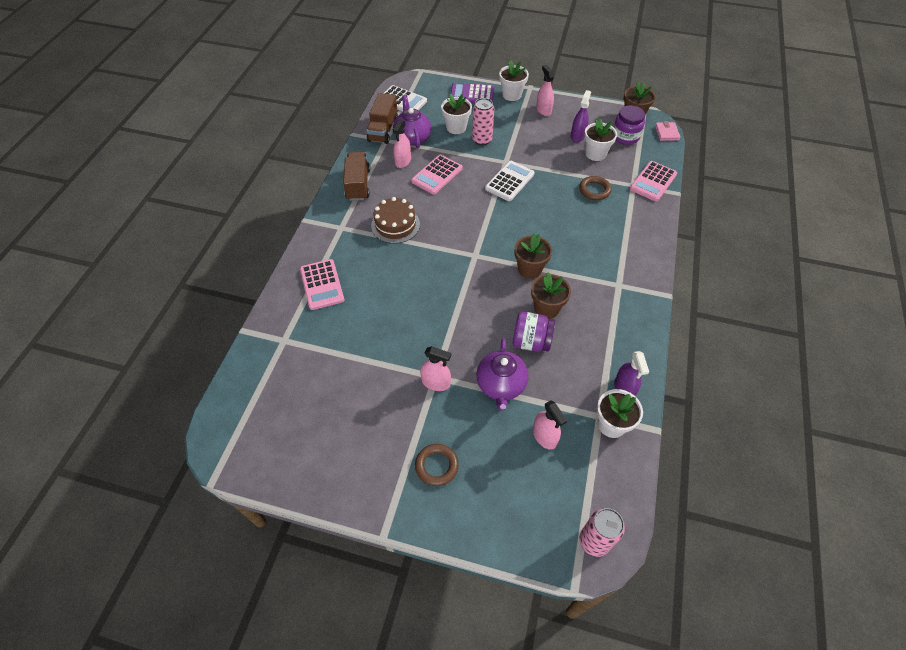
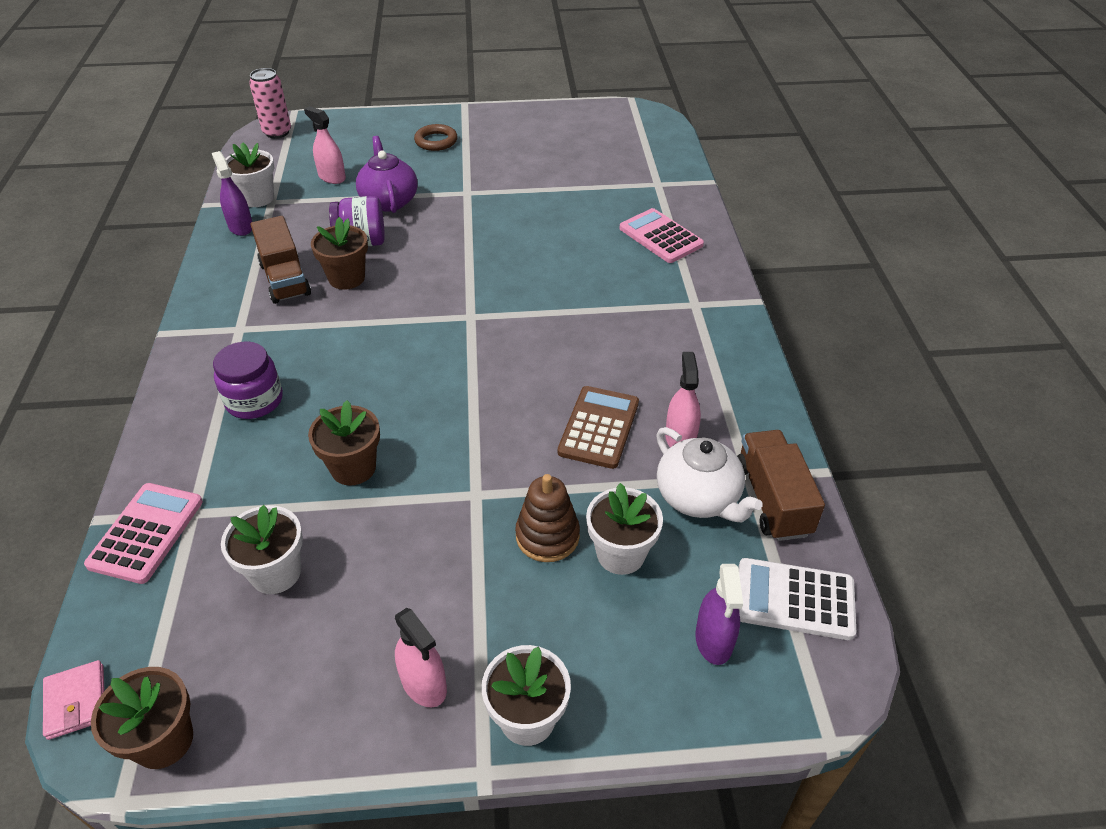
camera: 160 degrees right, 10 degrees down
(358, 184) = (725, 373): brown truck -> brown truck (285, 279)
(395, 225) = (616, 327): brown cake -> none
(412, 138) = (698, 497): purple teapot -> white teapot
(436, 382) = (464, 188): pink spray bottle -> none
(437, 175) = (599, 427): pink calculator -> brown calculator
(472, 94) = (636, 683): purple calculator -> none
(482, 140) = (547, 536): pink can -> brown stacking toy
(509, 181) = (453, 452): white calculator -> none
(529, 269) = (380, 317): brown flower pot -> brown flower pot (353, 468)
(577, 136) = (322, 616): purple spray bottle -> purple spray bottle (713, 640)
(594, 190) = (278, 478): brown ring -> none
(625, 136) = (196, 652): purple jar -> purple jar (254, 400)

